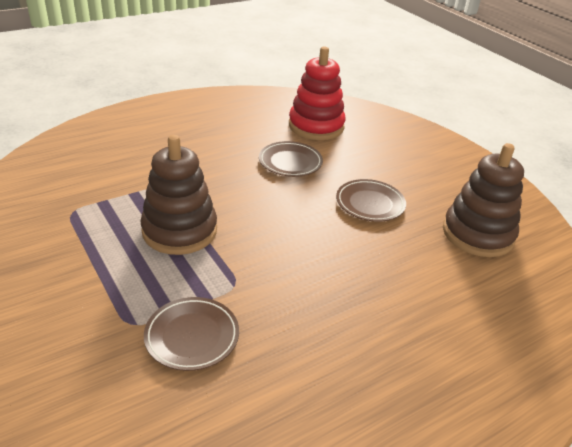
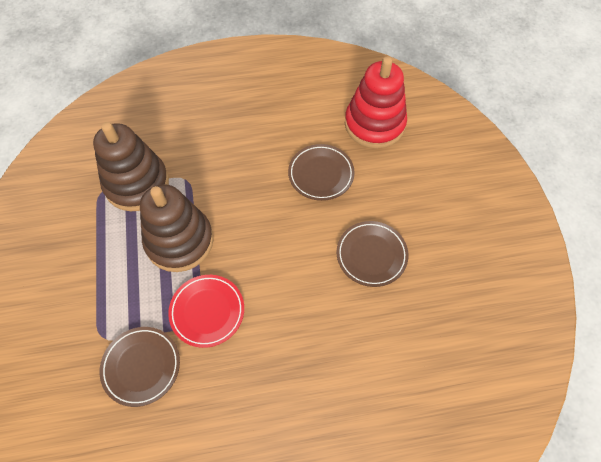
camera: 25 degrees right, 25 degrees up
(240, 275) = (207, 311): none -> red plate
(477, 234) = (460, 329): brown stacking toy -> brown stacking toy (137, 184)

